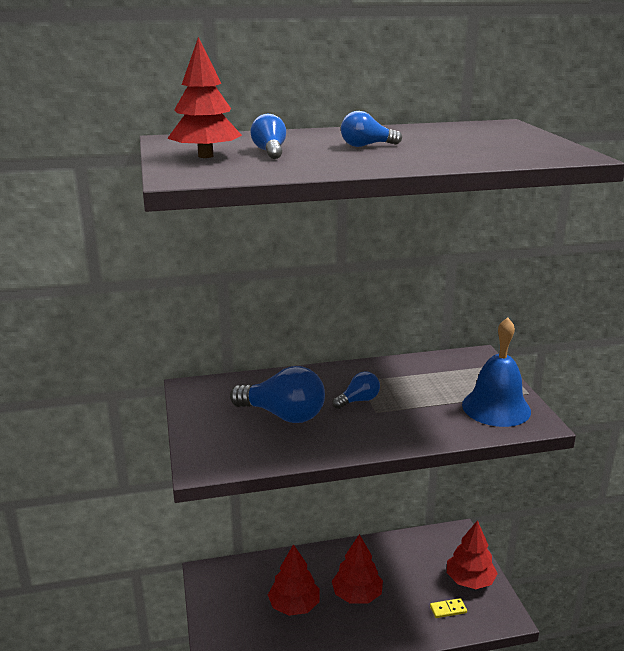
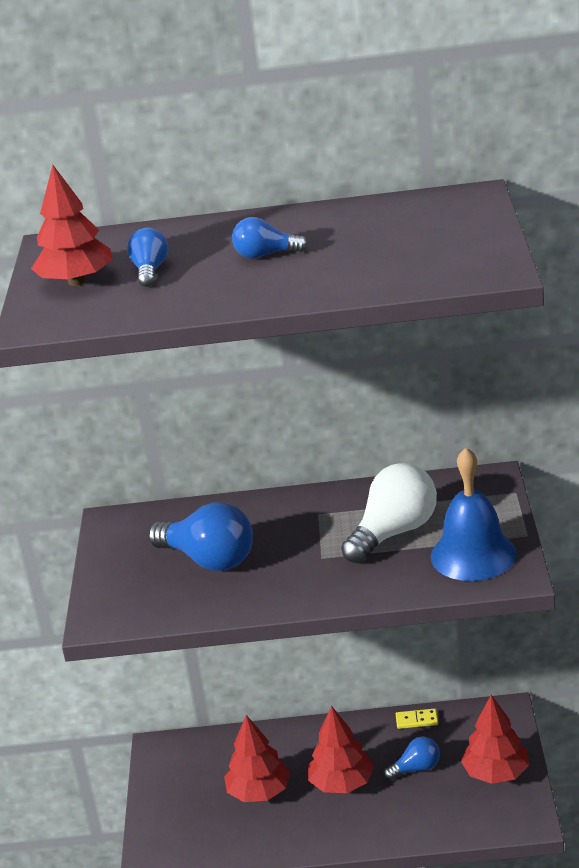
camera: 15 degrees right, 5 degrees up
(358, 400) = (306, 542): blue light bulb -> blue light bulb (416, 768)
(425, 393) = (394, 533): none -> white light bulb
(448, 609) = (453, 807): yellow domino -> yellow domino (417, 720)

